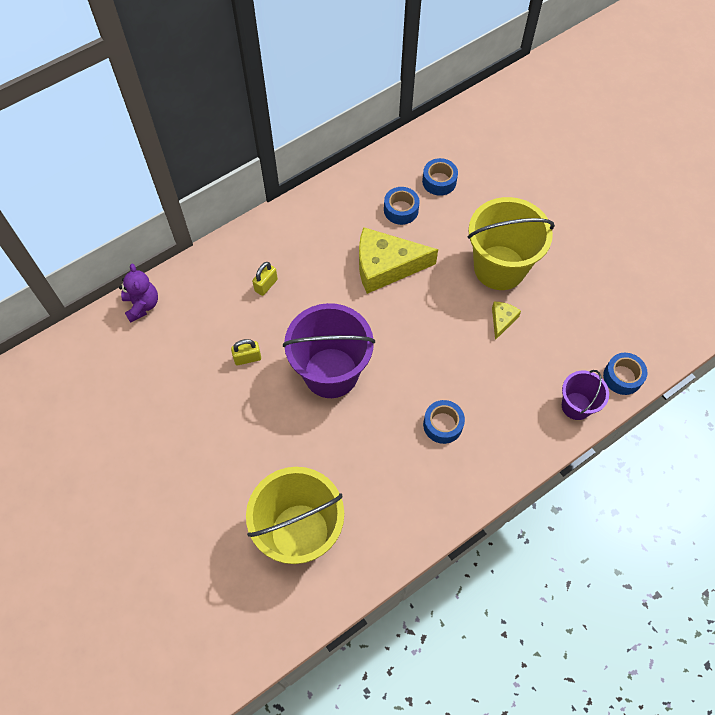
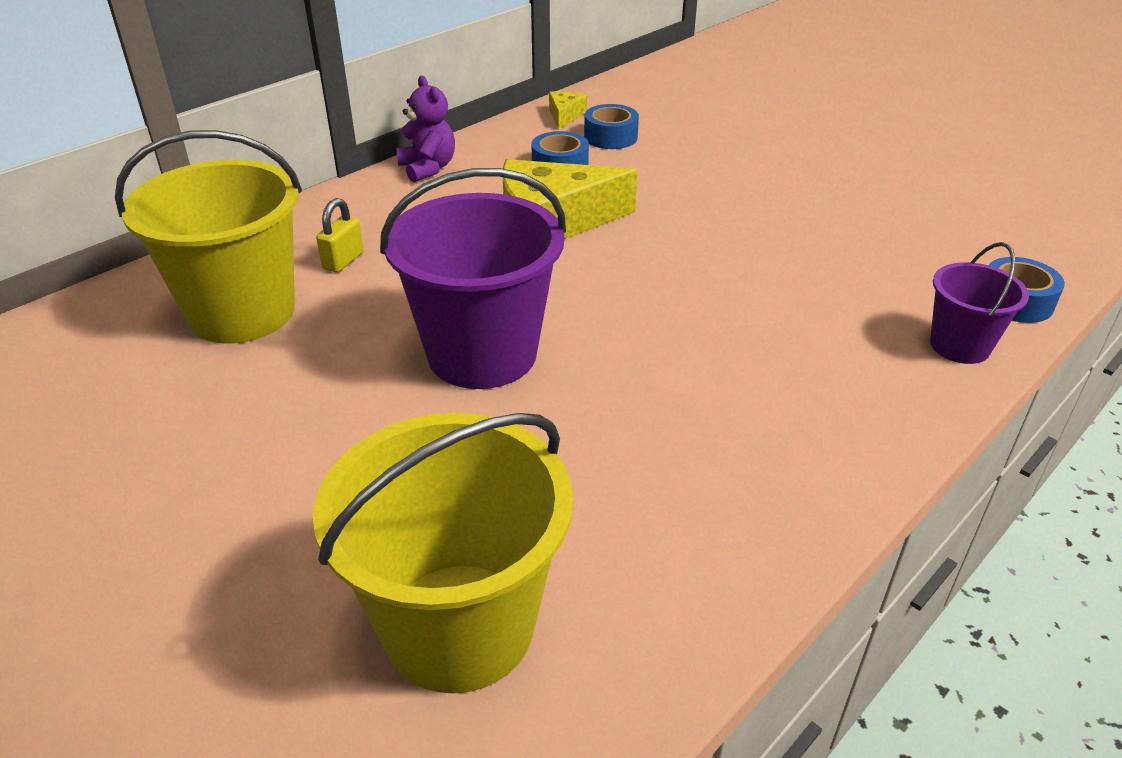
camera: 10 degrees left, 25 degrees down
(142, 305) = (103, 306): purple teddy bear -> purple teddy bear (428, 168)
(247, 358) = (313, 352): yellow padlock -> none
(443, 424) = (724, 400): blue tape -> none
(499, 268) = (741, 206): yellow bucket -> yellow bucket (242, 312)
(502, 320) = (773, 259): yellow cheese -> yellow cheese (565, 116)

